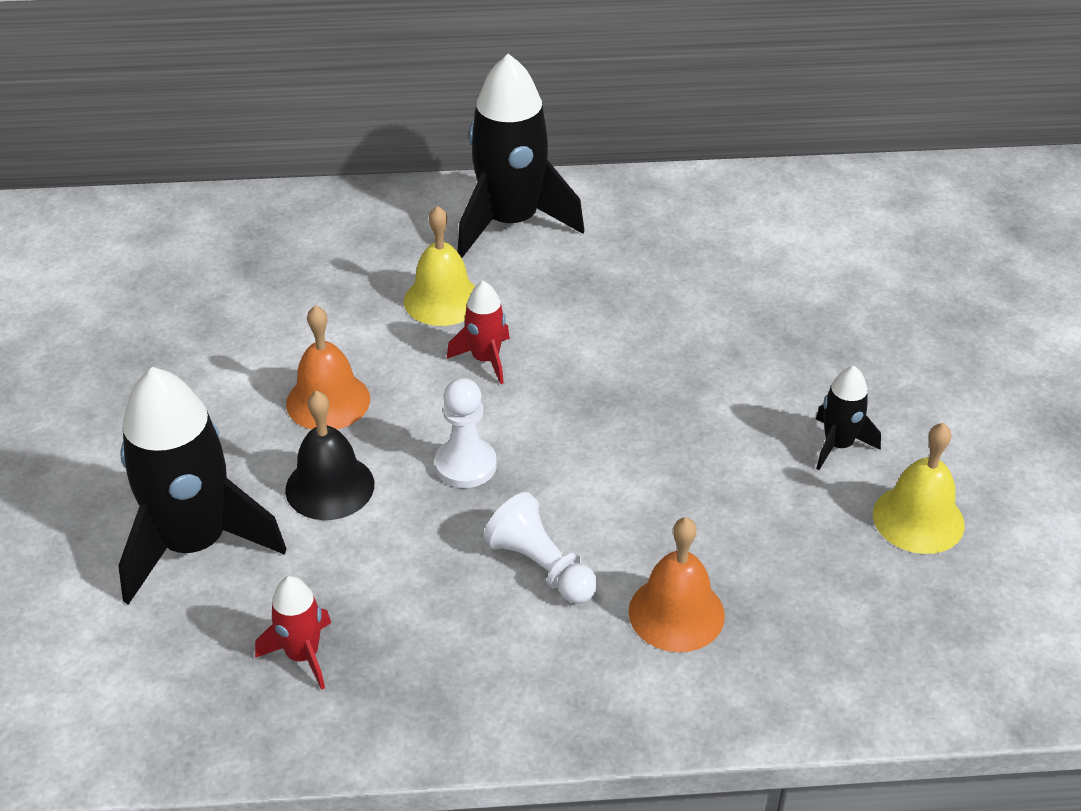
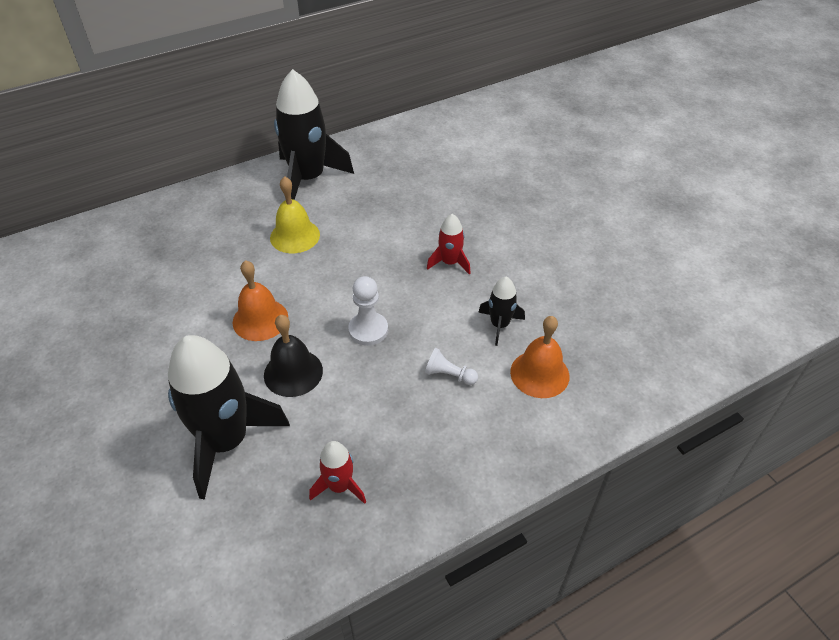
camera: 25 degrees left, 5 degrees up
(485, 359) = (342, 263): red rocket -> red rocket (450, 262)
(541, 567) = (449, 375): white pawn -> white pawn, size x0.67
(838, 445) = (563, 248): black rocket -> black rocket (499, 325)
(918, 519) = (627, 275): yellow bell -> none

